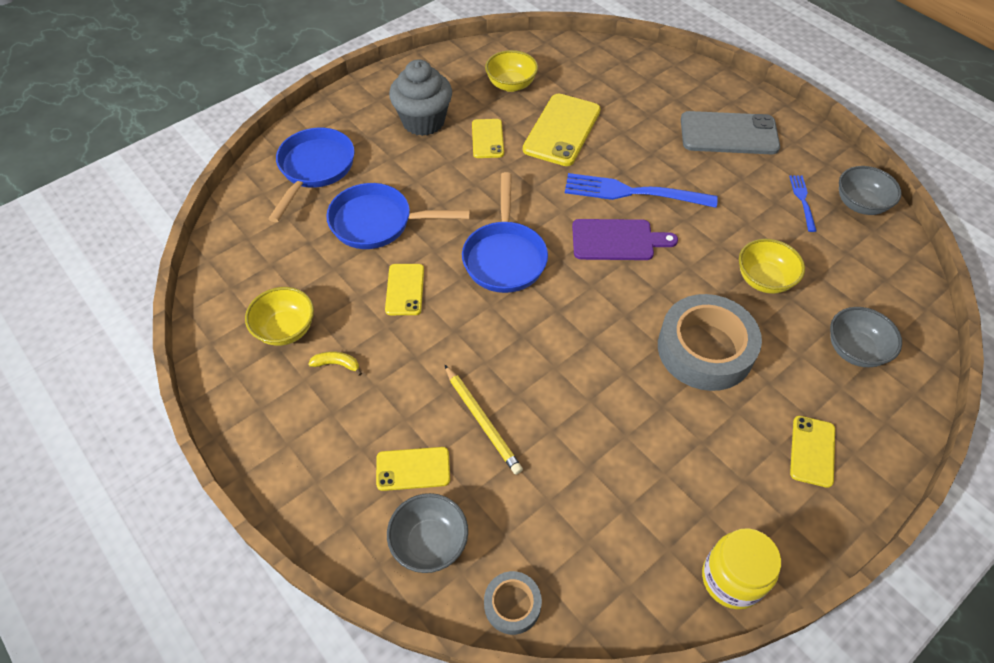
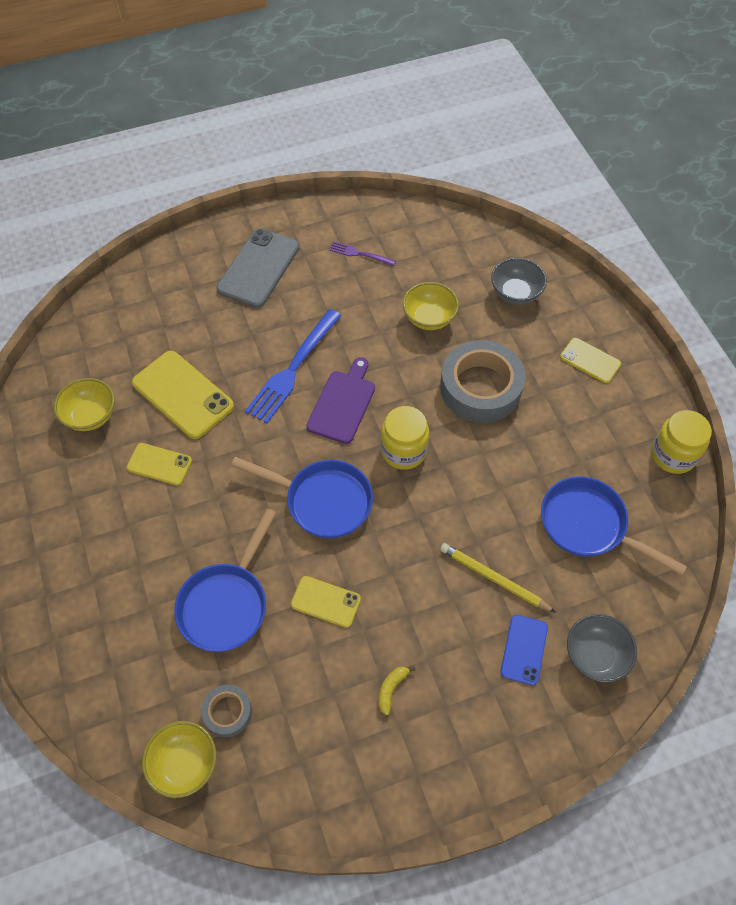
camera: 70 degrees left, 5 degrees up
(285, 329) = (330, 730): yellow bowl -> yellow bowl (184, 764)
(314, 169) = (114, 650): blue pan -> blue pan (589, 525)
(413, 469) = (524, 649): yellow phone -> blue phone
(423, 121) = (99, 517): grey cupcake -> none
(482, 421) = (494, 578): yellow pencil -> yellow pencil turned 135 degrees counterclockwise
(512, 604) = (660, 609): grey tape -> grey tape (227, 712)
(590, 303) = (403, 451): none -> yellow jar
(802, 200) = (359, 254): blue fork -> purple fork
(860, 204) = (381, 220): grey bowl -> none

